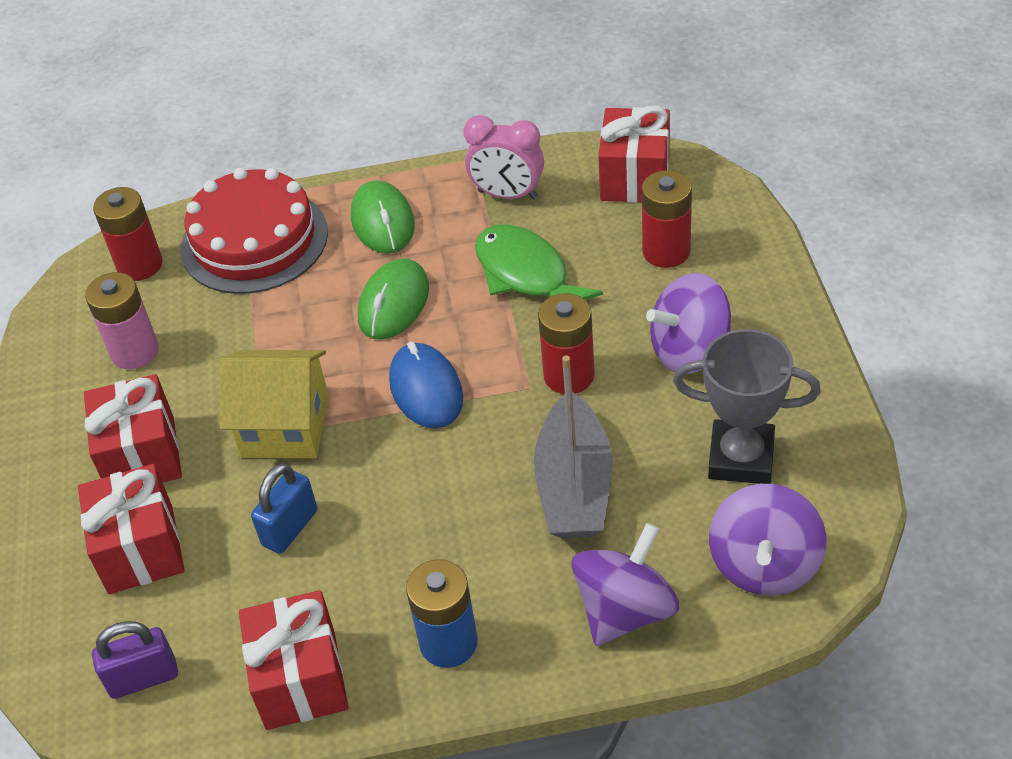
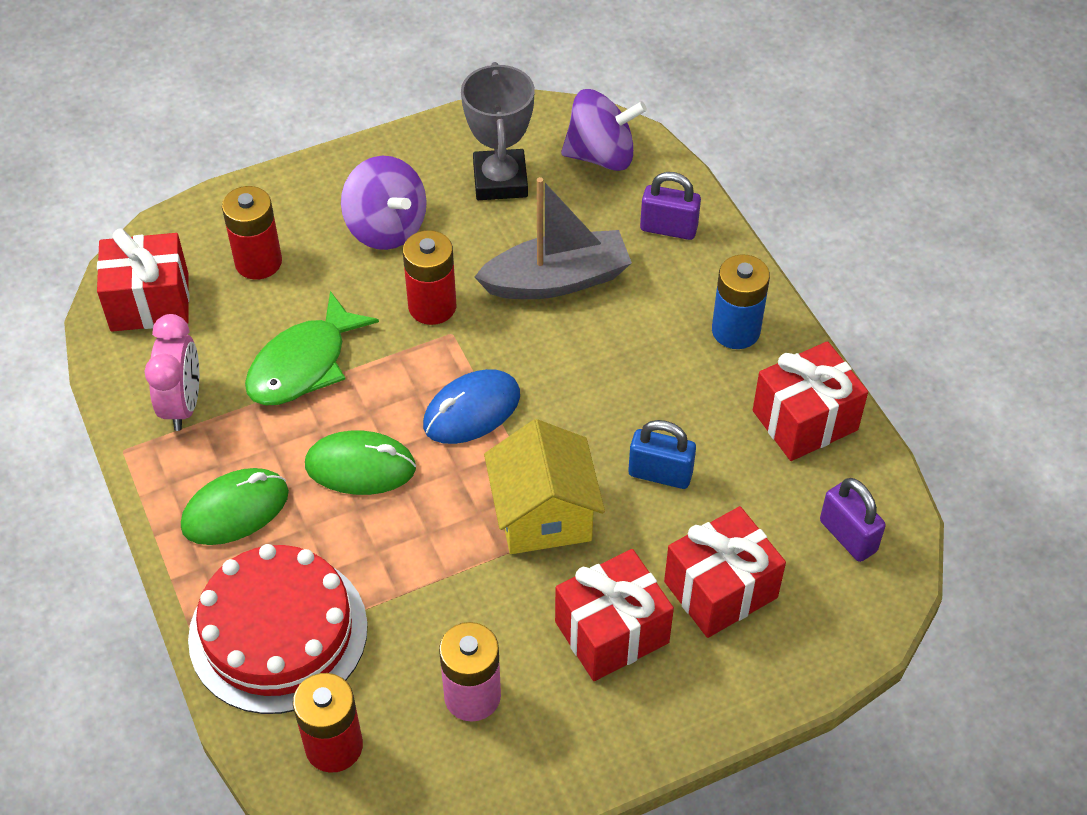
camera: 110 degrees left, 5 degrees up
(625, 610) = (668, 228): purple spinning top -> purple padlock

